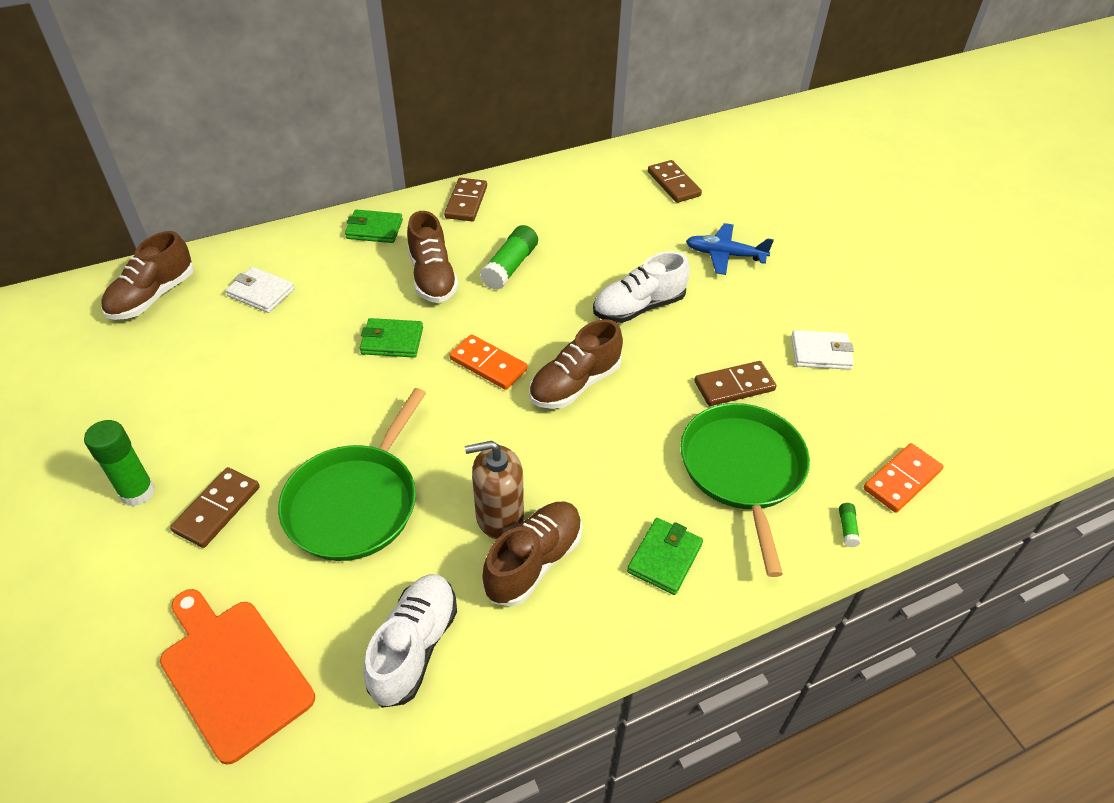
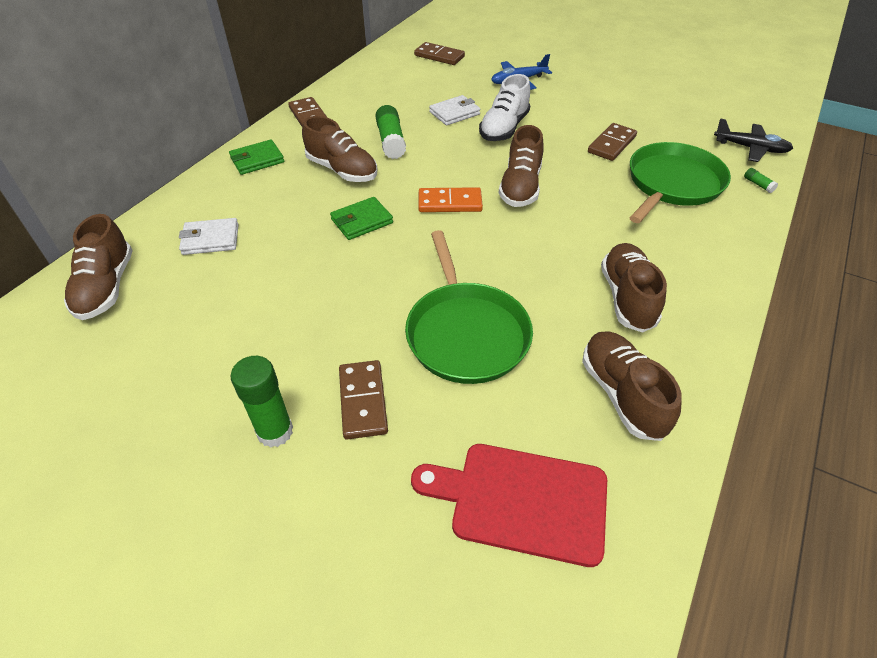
camera: 35 degrees left, 0 degrees up
(233, 673) = (521, 501): orange cutting board -> red cutting board
(414, 647) = (622, 394): white shoe -> brown shoe
(499, 516) = (572, 285): brown soap dispenser -> none
(665, 558) = (694, 251): green wallet -> none
(743, 470) = (672, 184): green pan -> green pan turned 75 degrees clockwise
(820, 353) = (633, 107): white wallet -> white wallet (454, 113)
(902, 480) = (750, 148): orange domino -> black plane

